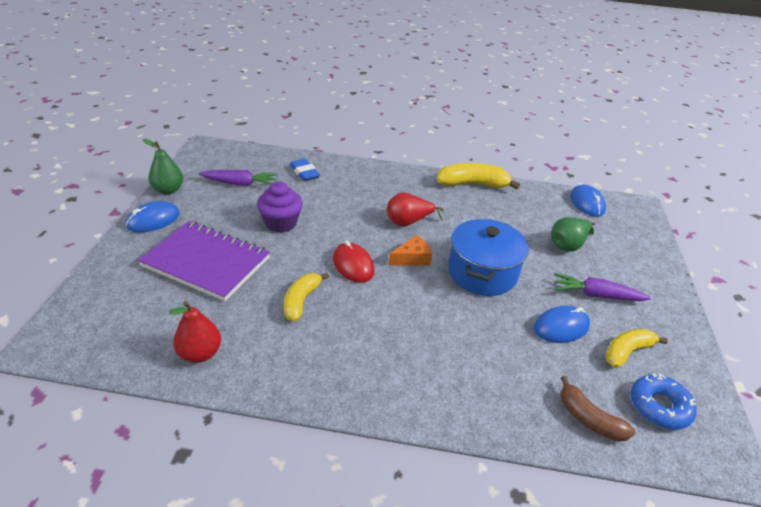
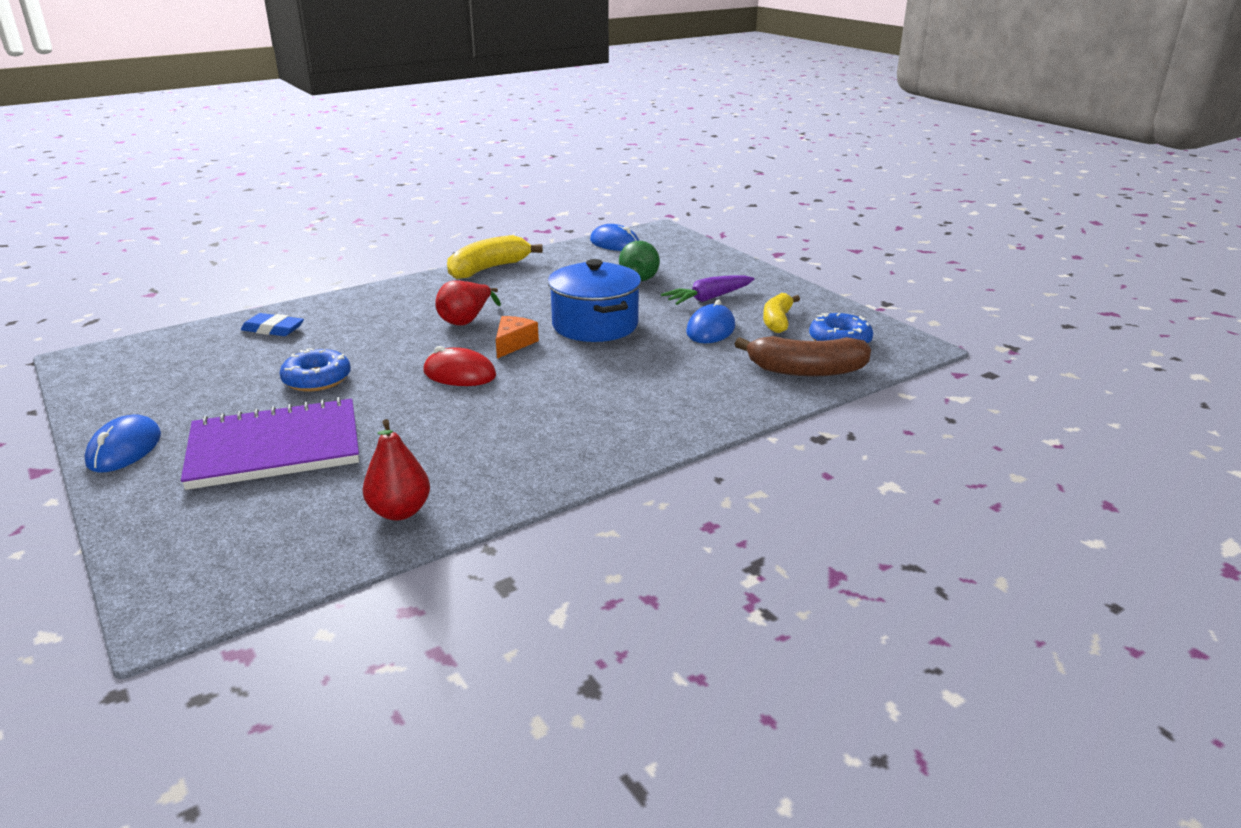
camera: 40 degrees left, 10 degrees down
(168, 190) = (95, 416): green pear -> none
(240, 184) = (199, 370): purple carrot -> none
(281, 223) = (317, 379): purple cupcake -> blue donut
(301, 301) = (447, 422): yellow banana -> none
(589, 419) = (806, 370): brown banana -> brown banana, size x1.50

